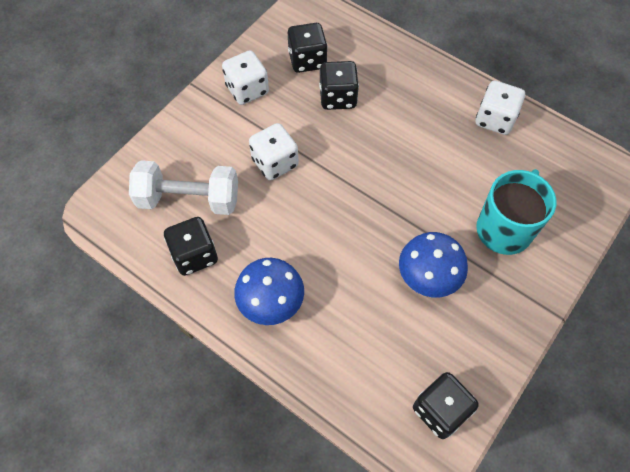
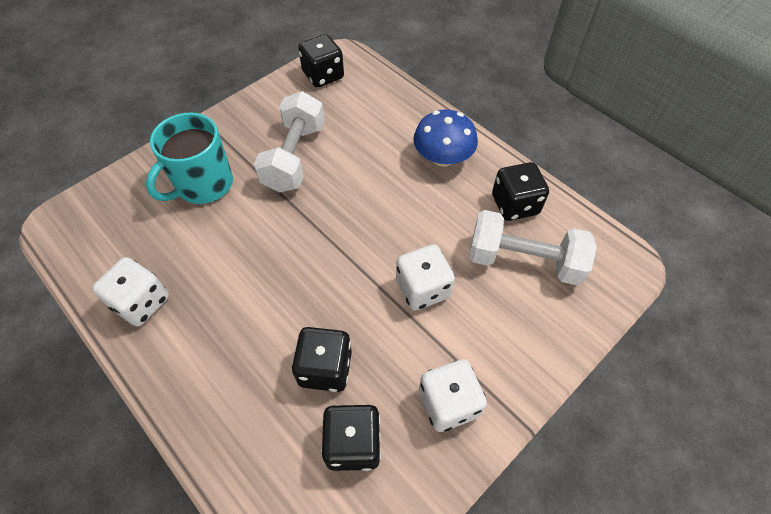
camera: 170 degrees left, 5 degrees down
(428, 276) = (294, 157): blue mushroom -> white dumbbell

